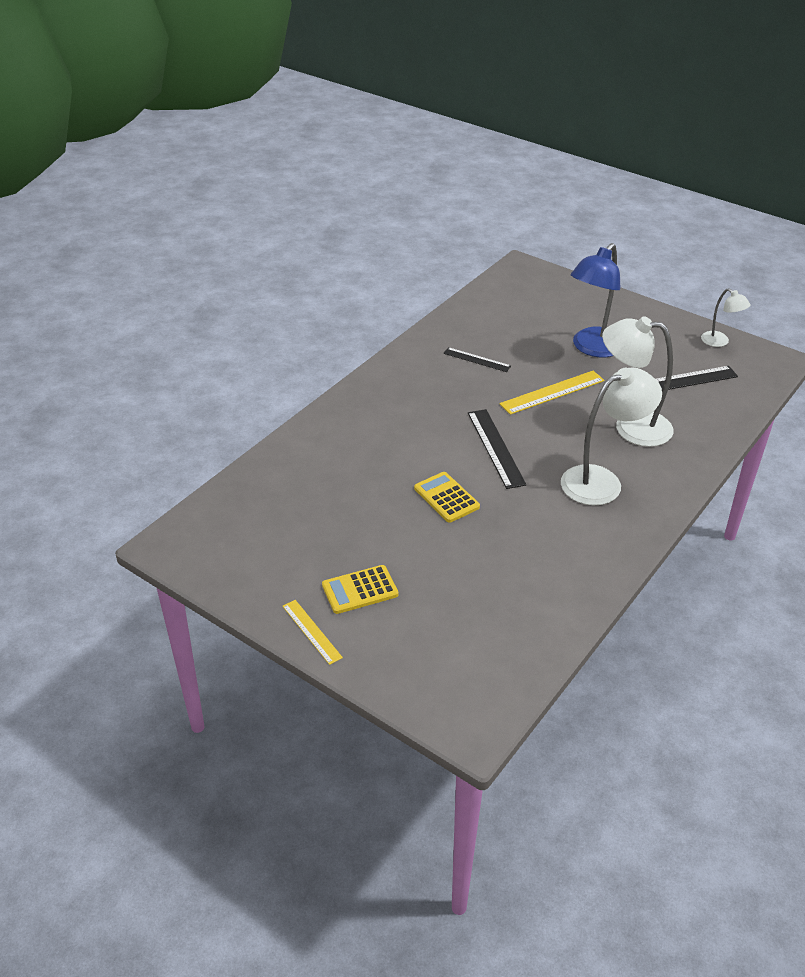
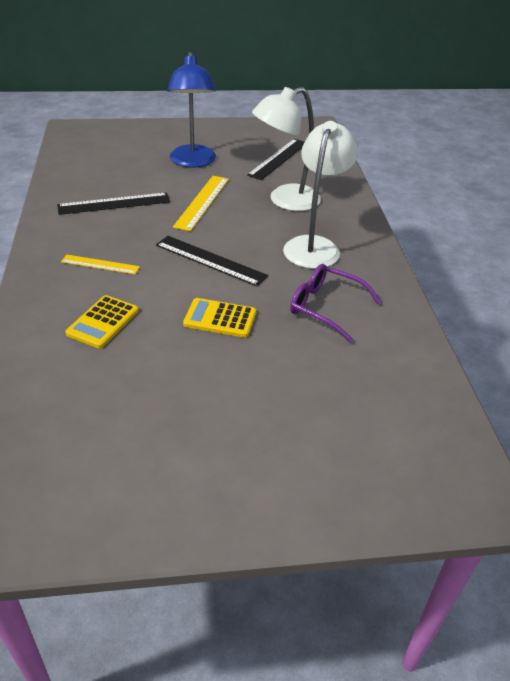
camera: 45 degrees left, 0 degrees up
(312, 631) = (250, 517): yellow ruler -> yellow ruler (100, 264)
(360, 590) = (245, 444): yellow calculator -> yellow calculator (103, 322)
(477, 360) = (114, 204): black ruler -> black ruler, size x1.59
(540, 536) = (325, 307): none -> purple glasses
(719, 342) = (269, 127): white lamp -> none

